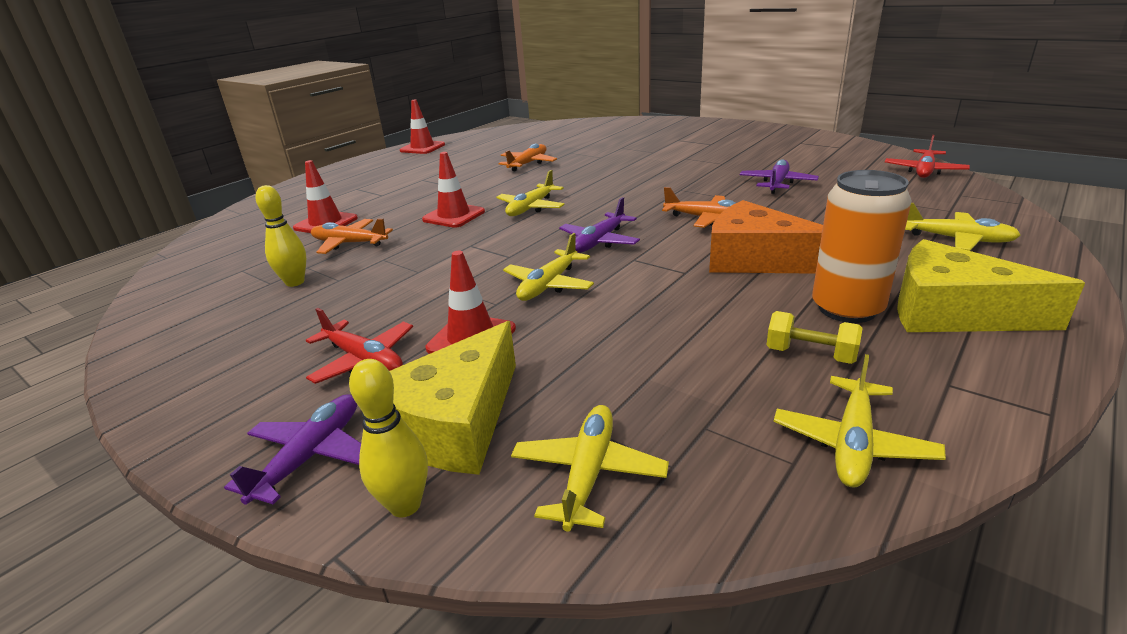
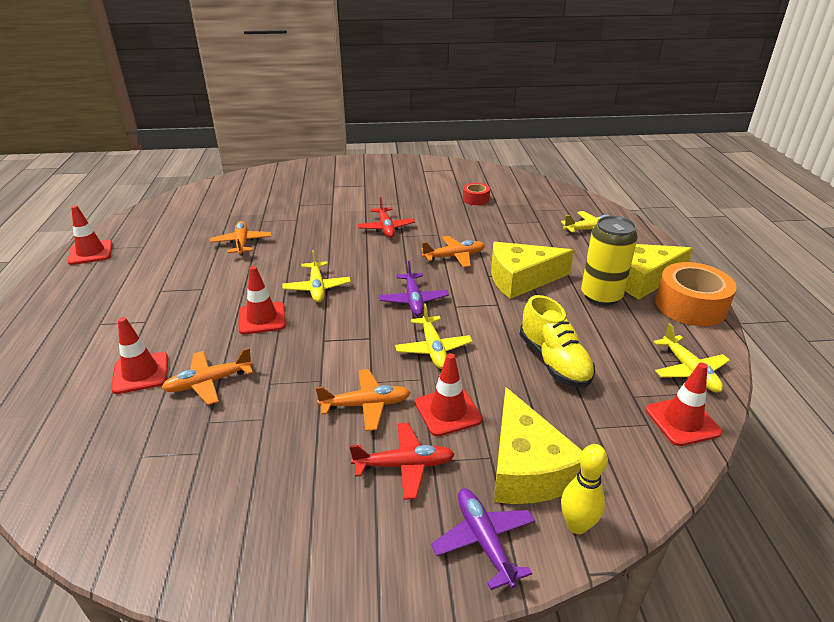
camera: 45 degrees left, 5 degrees up
(295, 282) = (225, 440): yellow bowling pin -> none
(417, 302) = (366, 405): none -> orange plane
(588, 473) = (624, 450): yellow plane -> none
(659, 346) = (554, 361): none -> yellow shoe
(731, 491) = (682, 421): none -> red traffic cone
(756, 259) = (521, 279): orange cheese -> yellow cheese
(777, 183) = (456, 213): purple plane -> none
(810, 354) = (620, 331): yellow dumbbell -> none
(825, 176) = (475, 199): none -> red tape
(847, 309) = (601, 296): orange can -> yellow can
(924, 171) = (521, 180): red plane -> red plane (386, 228)
(1000, 371) = (690, 306): none -> orange tape

